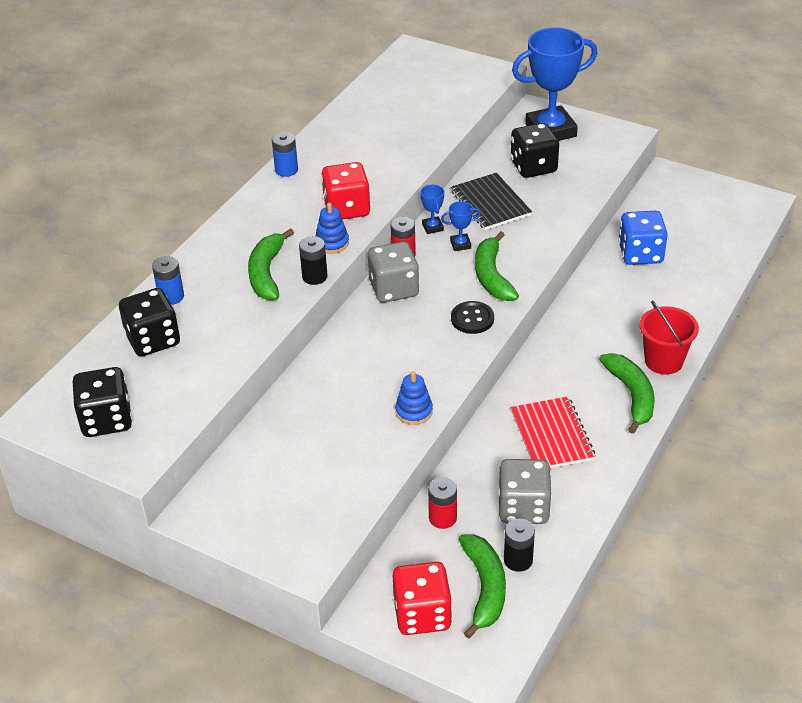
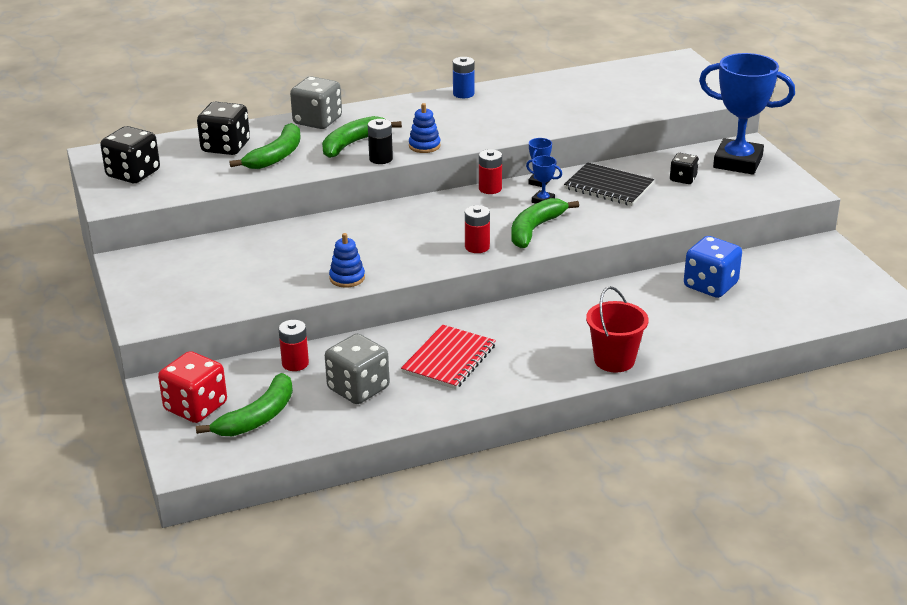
camera: 40 degrees right, 10 degrees down
(171, 297) = (274, 130): blue battery -> none
(347, 209) = (468, 131): red dice -> none
(394, 289) = (450, 205): grey dice -> grey dice (317, 121)
(472, 319) = (477, 247): black button -> red battery
(490, 203) = (608, 186): black notebook -> black notebook turned 75 degrees counterclockwise
(518, 560) = (305, 415): black battery -> none
(533, 167) = (683, 179): black dice -> black dice, size x0.58
(631, 395) = (551, 367): green banana -> green banana (276, 156)

